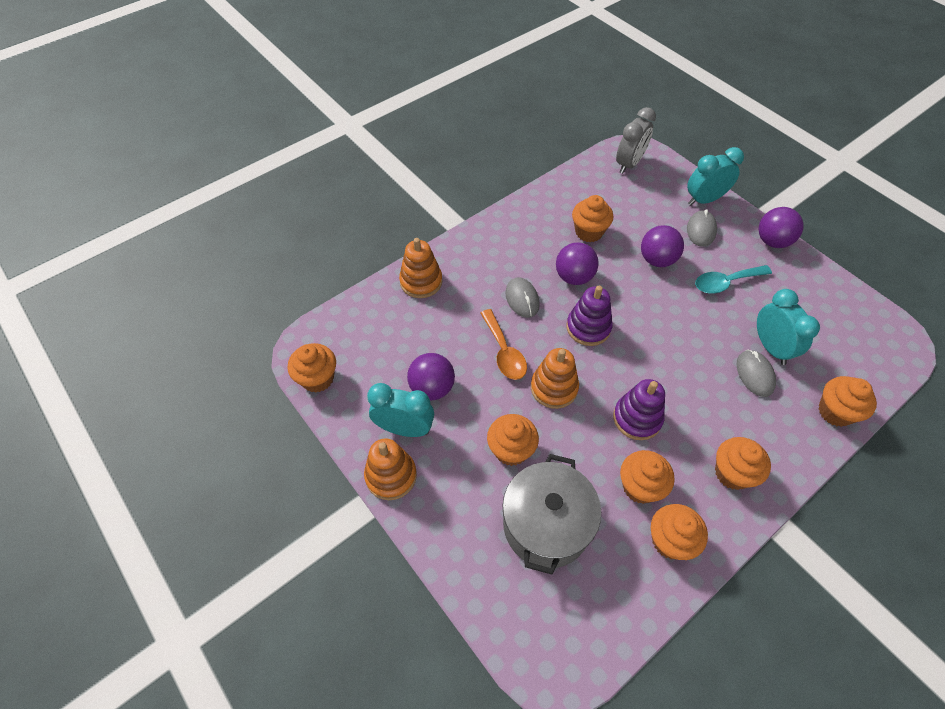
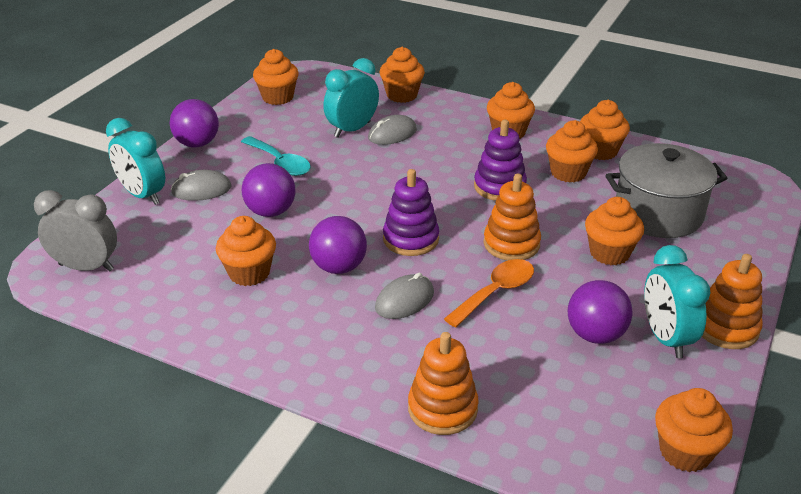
camera: 115 degrees left, 20 degrees down
(848, 312) = (278, 97): none -> orange cupcake

